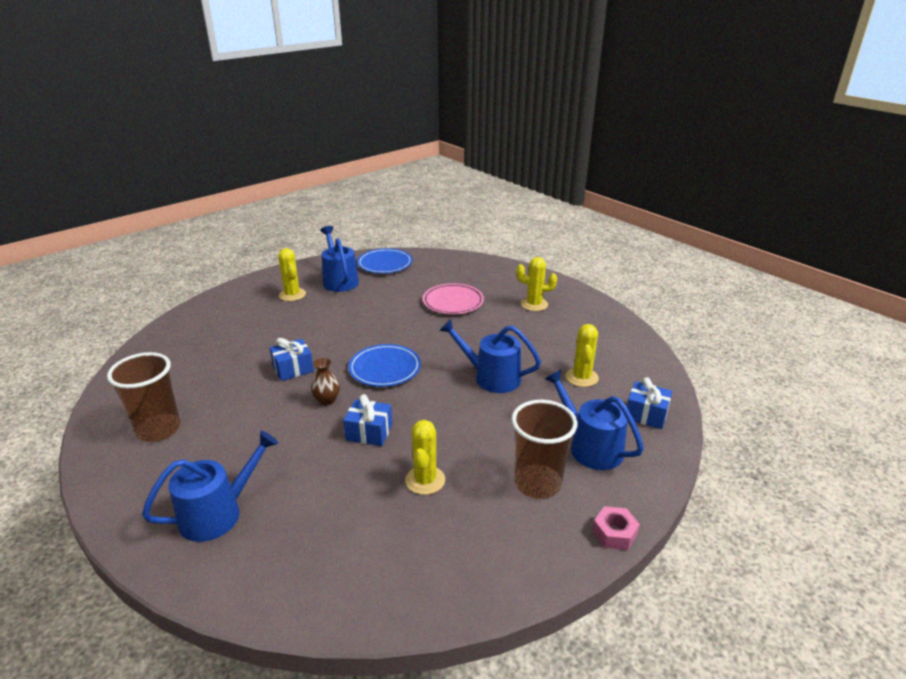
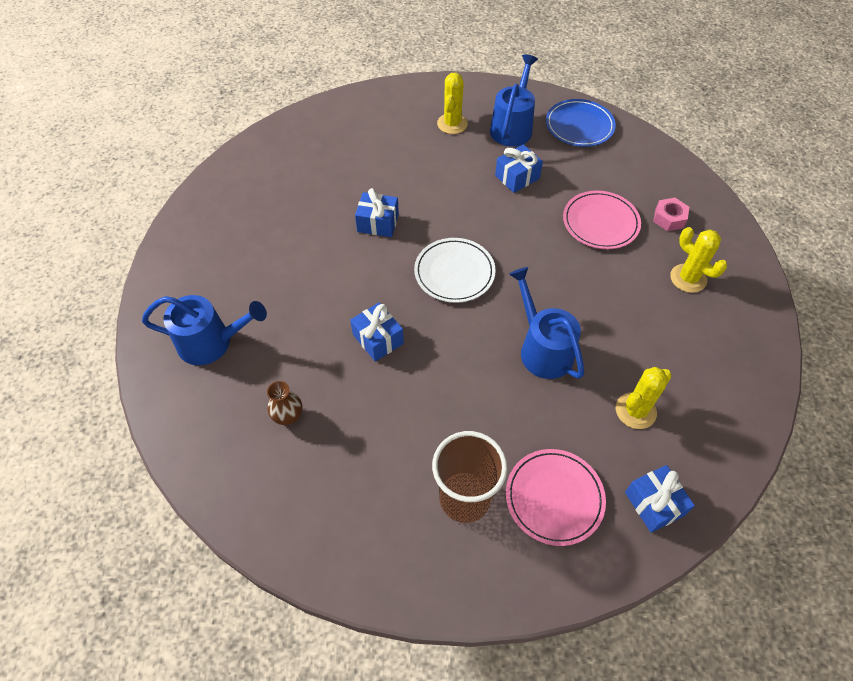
camera: 40 degrees right, 25 degrees up
(158, 429) = (233, 228): brown cup -> none
(327, 400) = (374, 279): brown vase -> brown vase (288, 416)
(372, 303) = (517, 177): none -> blue gift
(385, 368) = (454, 272): blue plate -> white plate
(425, 480) = (377, 423): yellow cactus -> none
(590, 447) = (554, 498): blue watering can -> pink plate
(614, 533) = (478, 600): pink nut -> pink nut (669, 218)

